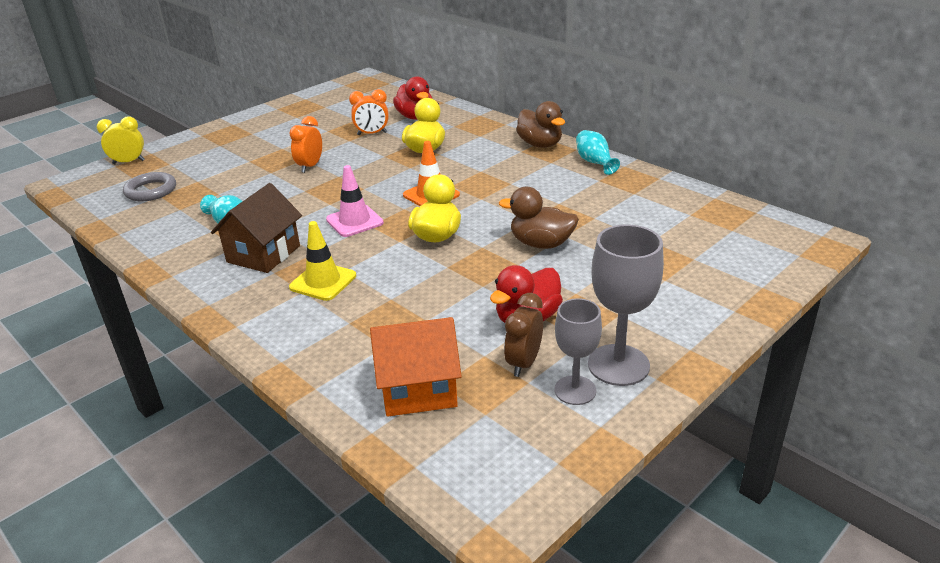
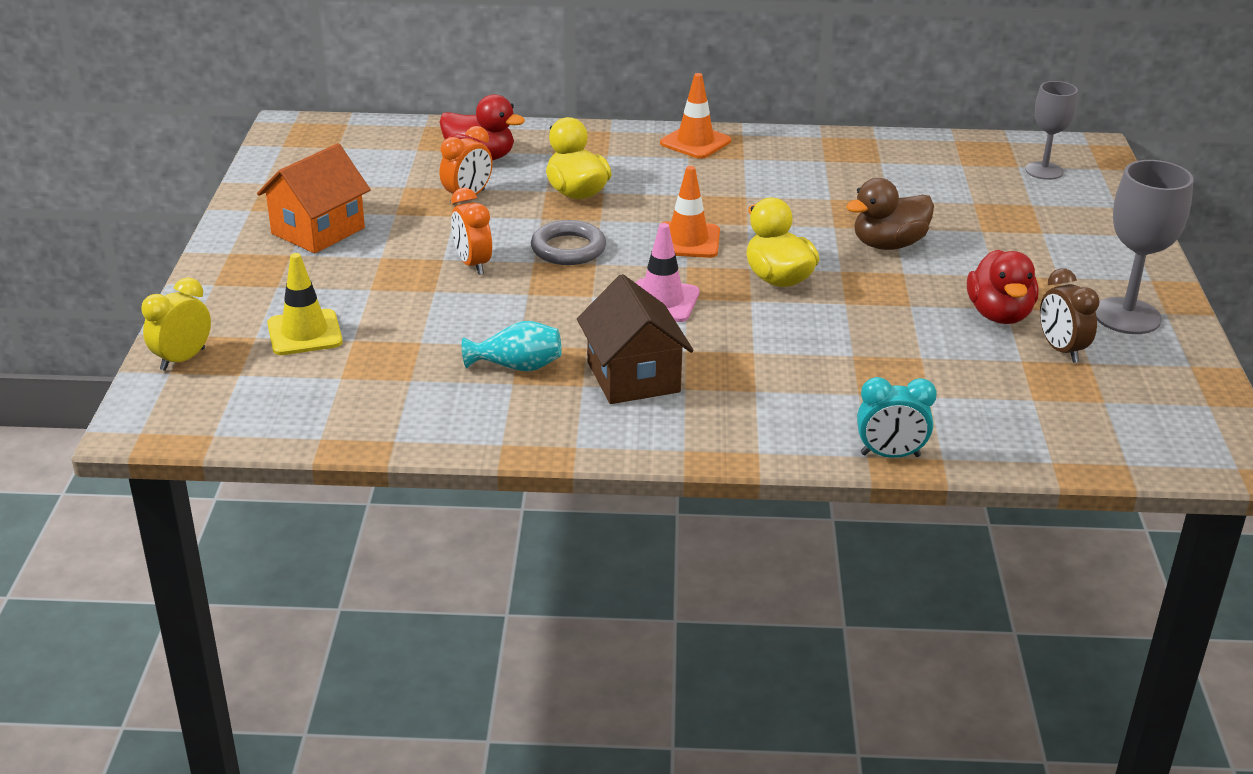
camera: 45 degrees left, 0 degrees up
(151, 191) = (313, 377): grey ring -> grey ring (568, 249)
(292, 368) = (890, 455): none -> turquoise clock
(323, 281) = (756, 372): yellow traffic cone -> yellow traffic cone (304, 333)
(418, 389) = (1024, 412): orange house -> orange house (318, 231)
(540, 144) = (695, 142): brown duck -> orange traffic cone
(575, 390) = (1131, 350): grey goblet -> grey goblet (1044, 171)
(594, 162) = (787, 143): turquoise vase -> none

